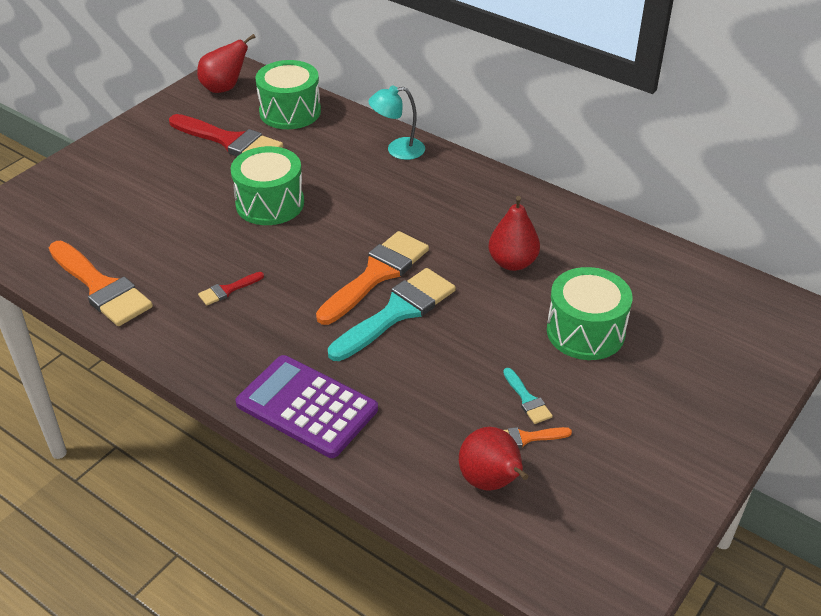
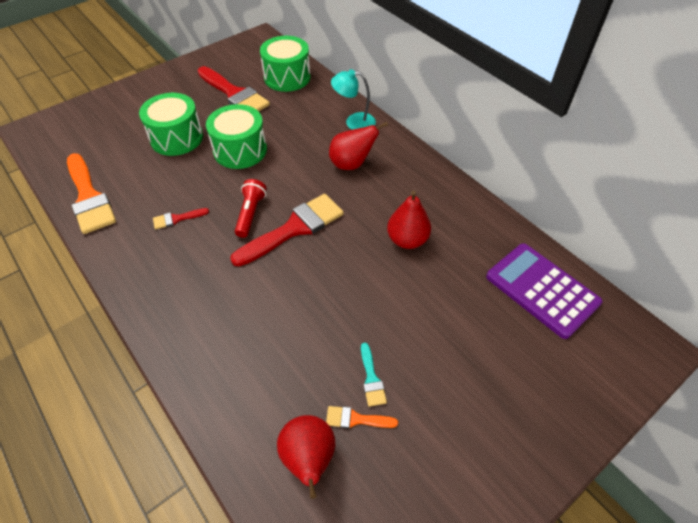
camera: 15 degrees right, 10 degrees up
(224, 88) = (249, 51): red pear -> red pear (352, 164)
(307, 407) = (189, 341): purple calculator -> purple calculator (542, 290)
(316, 269) = (250, 214): none -> red flashlight
(376, 274) = (294, 228): orange brush -> red brush
(397, 312) = (296, 267): turquoise brush -> none
(585, 332) = (446, 321): green drum -> green drum (176, 138)

